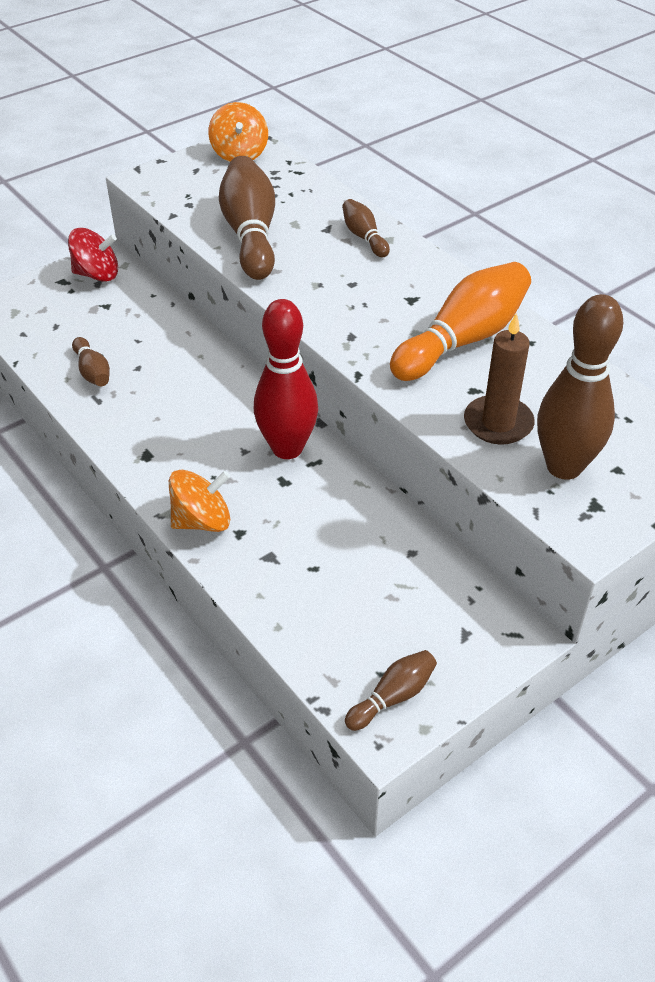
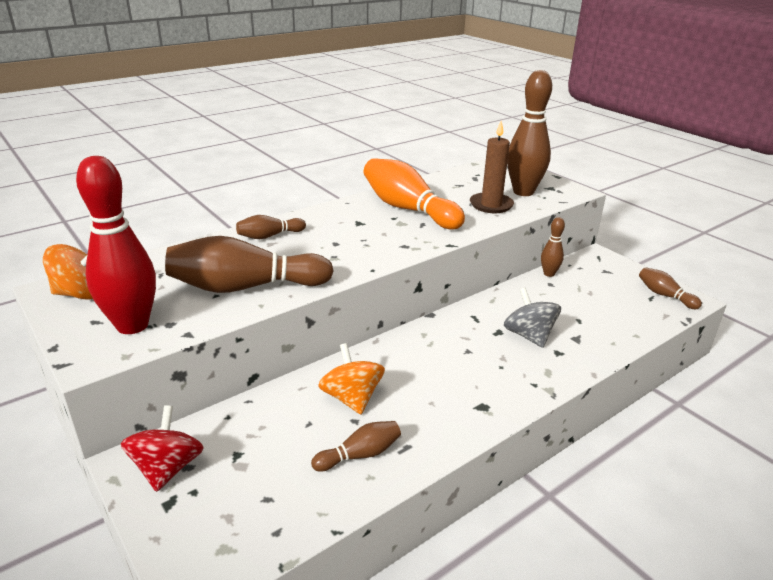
camera: 90 degrees left, 15 degrees down
(202, 521) = (552, 371): orange spinning top -> orange spinning top (352, 398)
(275, 509) = (529, 336): none -> grey spinning top
(287, 448) = (462, 330): red bowling pin -> red bowling pin (132, 325)
(442, 555) = (549, 274): none -> brown bowling pin

